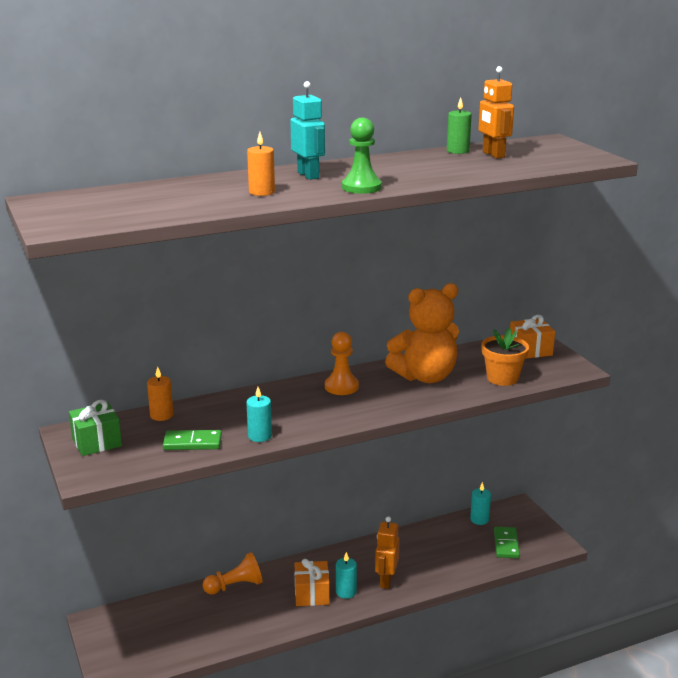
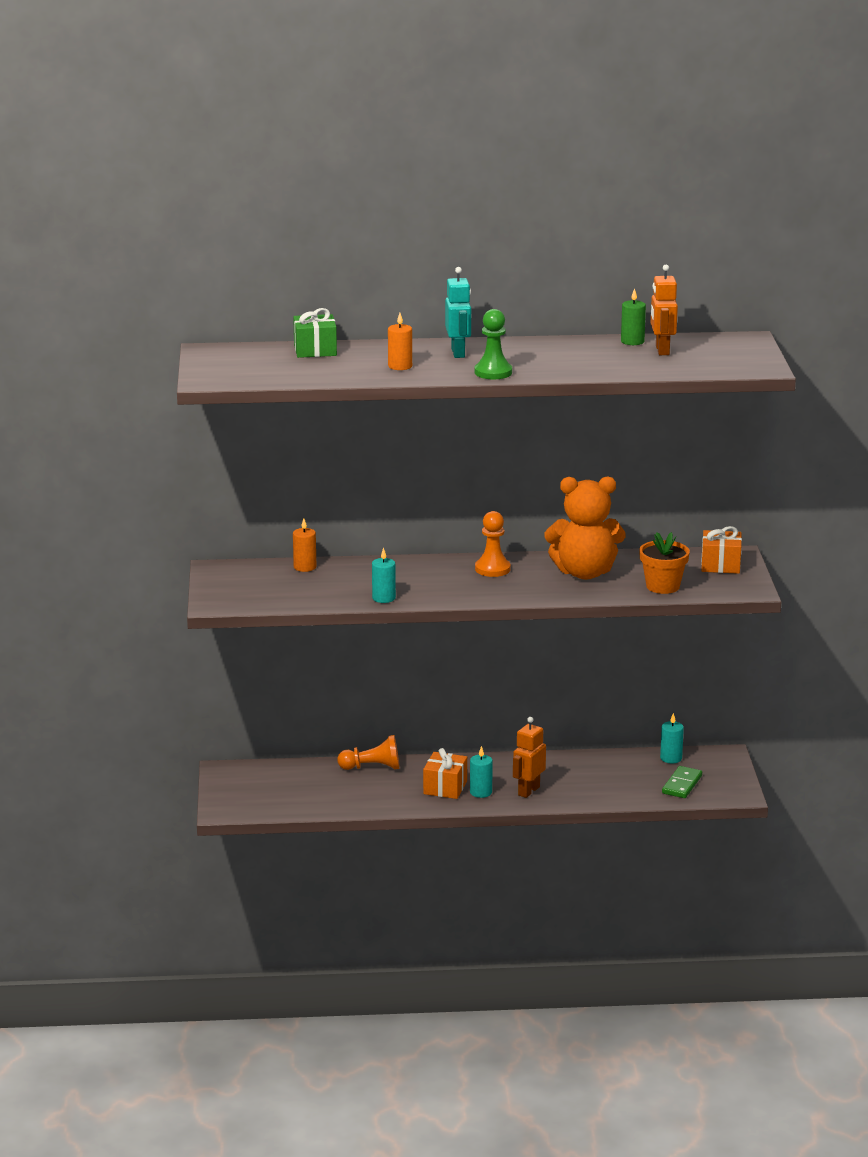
camera: 20 degrees right, 0 degrees up
(97, 442) = (235, 580): green gift -> green gift (315, 350)
(192, 443) = (320, 594): green domino -> none

